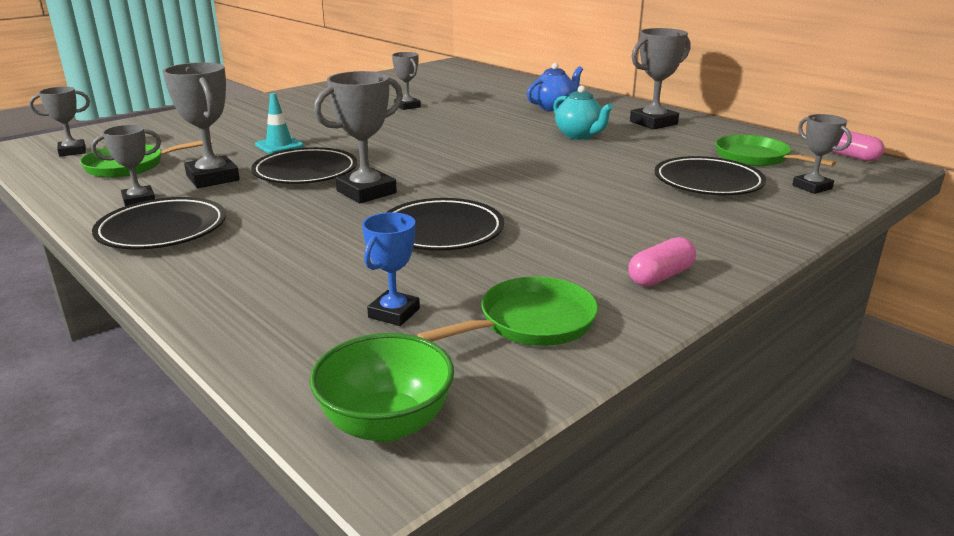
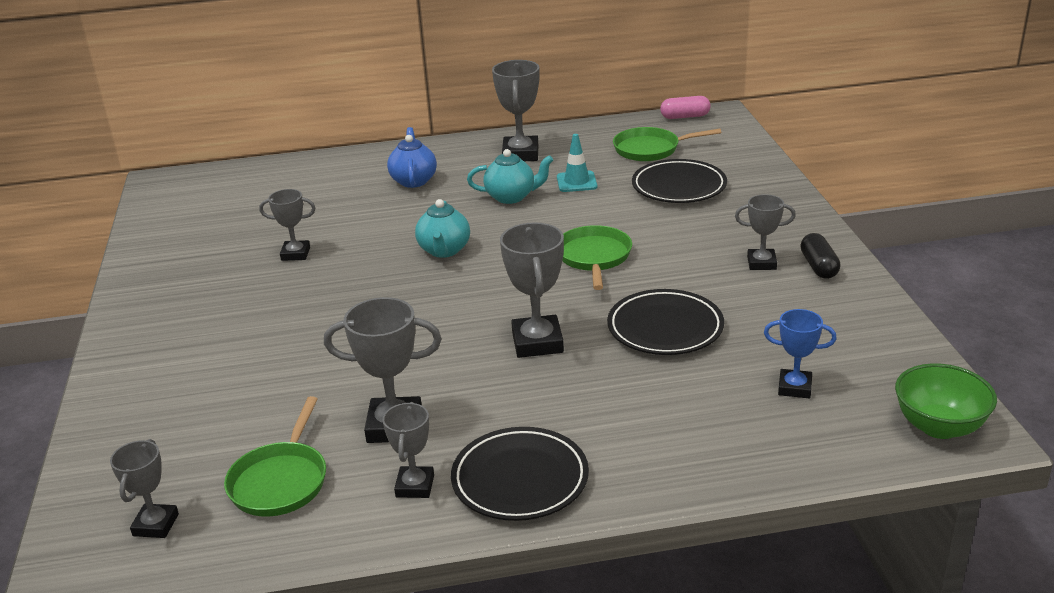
camera: 55 degrees left, 5 degrees up
(279, 145) = (332, 364): turquoise traffic cone -> turquoise traffic cone (576, 182)
(305, 172) = (442, 364): black plate -> none
(394, 313) = (794, 387): blue trophy -> blue trophy turned 45 degrees counterclockwise
(466, 137) = (444, 250): none -> turquoise teapot
(531, 322) = (847, 336): green pan -> green pan (594, 257)
(660, 276) = (819, 266): pink capsule -> black capsule
(812, 187) = (726, 155): grey trophy -> grey trophy (761, 263)

